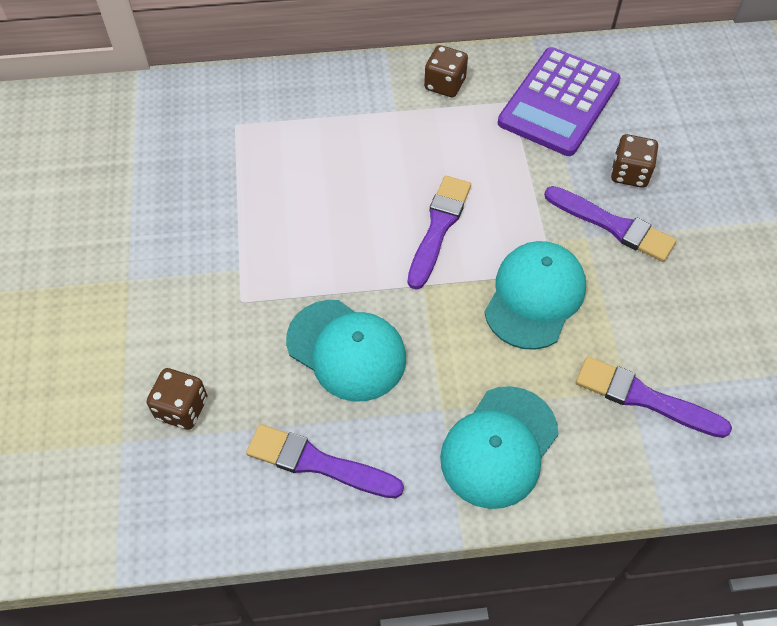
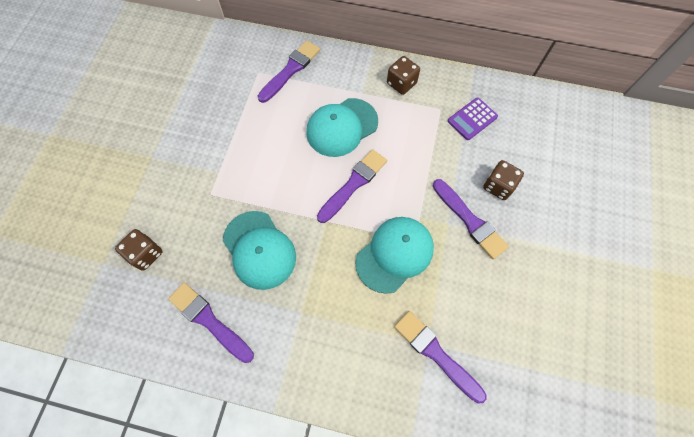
camera: 20 degrees right, 10 degrees up
(281, 109) = (290, 70): none -> purple brush
(499, 447) = (325, 352): turquoise cap -> turquoise cap (342, 127)
(559, 102) = (472, 119): purple calculator -> purple calculator, size x0.52

